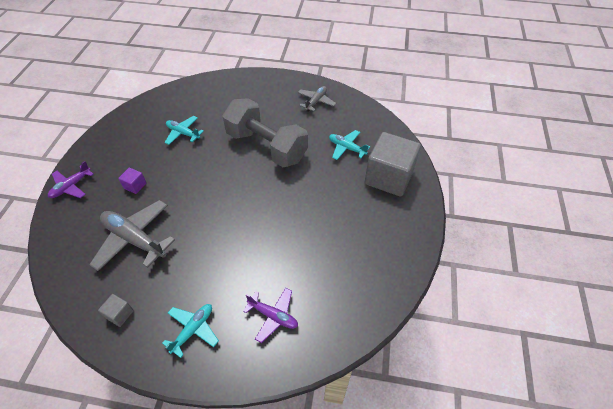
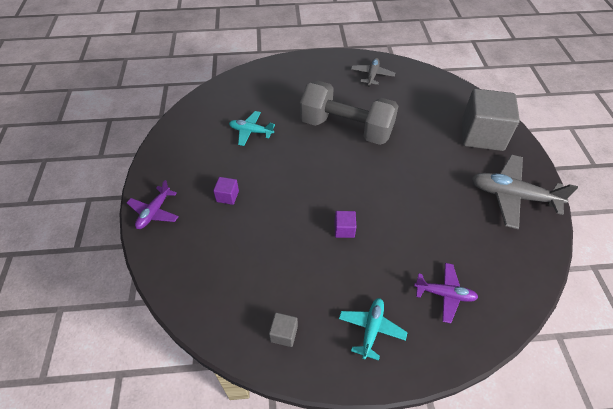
camera: 15 degrees left, 0 degrees up
(135, 239) = (258, 252): grey plane -> grey plane (512, 196)
(216, 237) = (344, 229): none -> purple cube
(347, 148) = (427, 115): turquoise plane -> none

